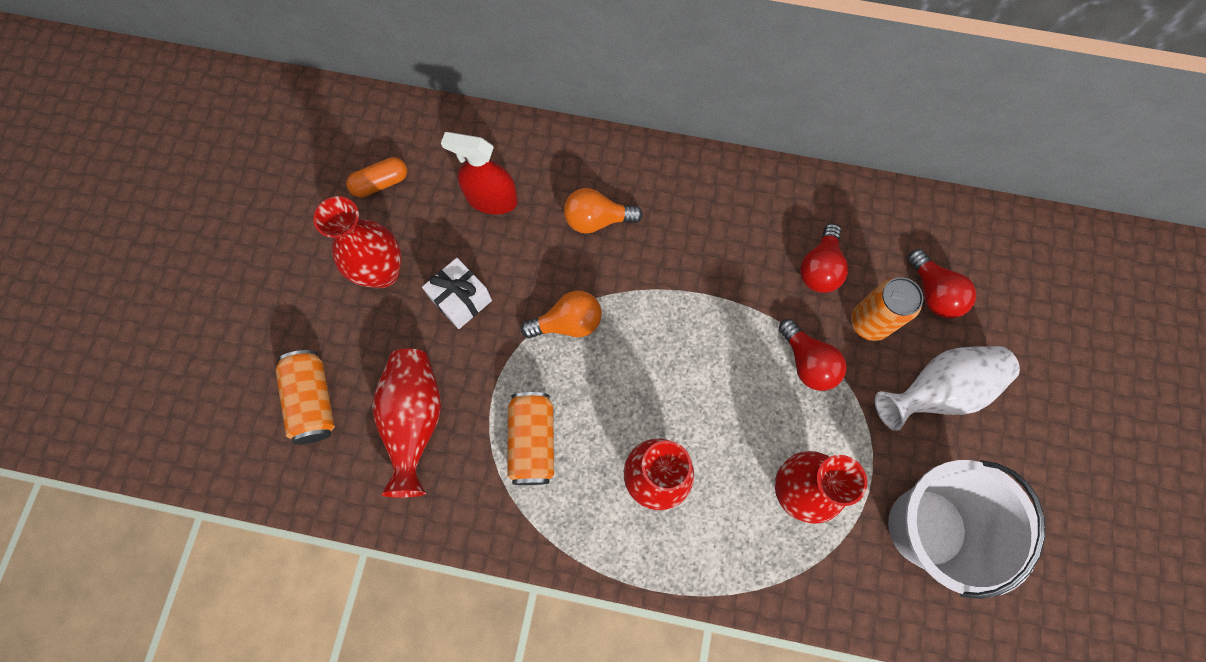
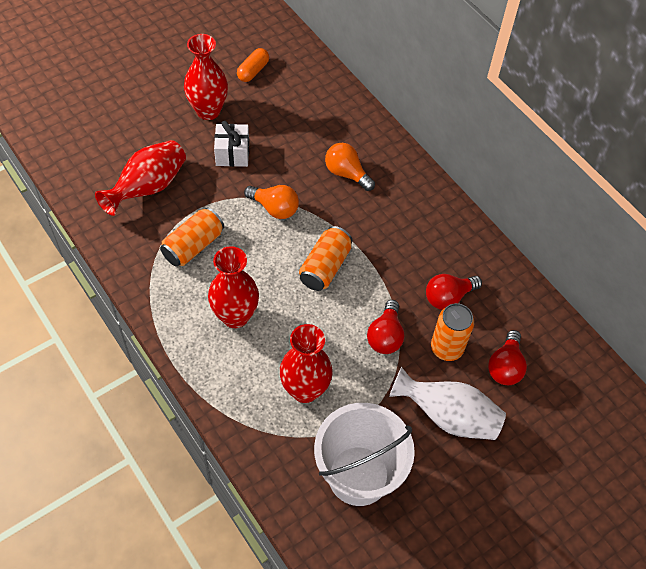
camera: 40 degrees right, 15 degrees down
(313, 401) = (111, 140): orange can -> orange can (325, 267)
(381, 183) = (253, 71): orange capsule -> orange capsule turned 75 degrees counterclockwise
(491, 199) = (301, 121): red spray bottle -> none

